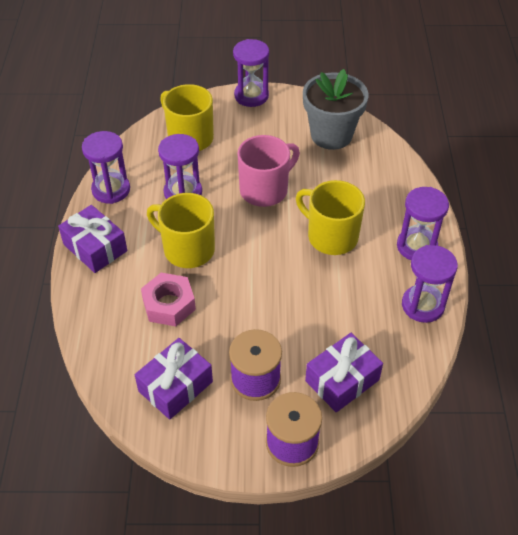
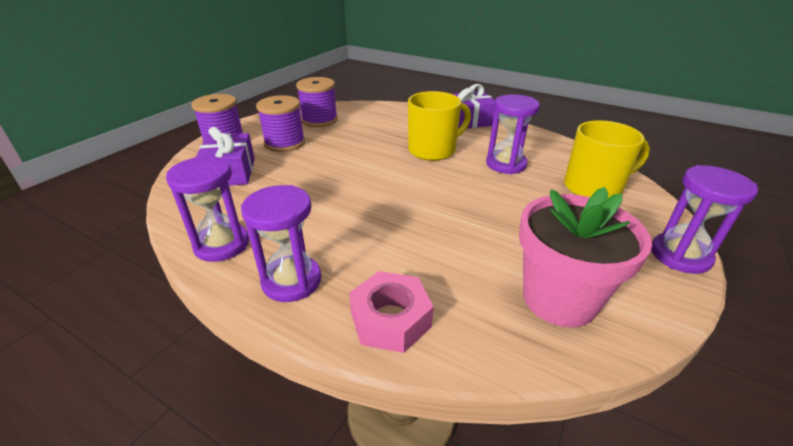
camera: 120 degrees right, 15 degrees down
(111, 190) = (531, 137): purple hourglass -> none
(169, 304) = (385, 132): pink nut -> pink nut (390, 319)
(175, 386) = (319, 120): purple gift -> purple spool
(265, 190) = (478, 207): pink mug -> none
(331, 135) = (559, 299): grey flower pot -> pink flower pot
(331, 236) = (374, 224): yellow mug -> none

